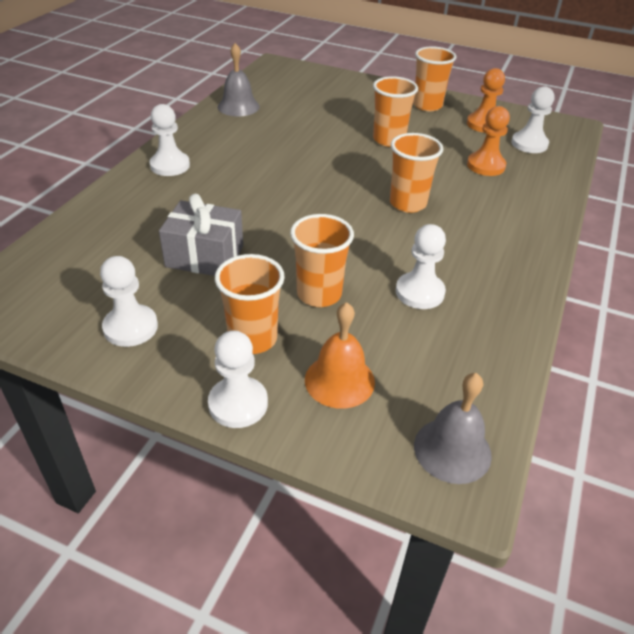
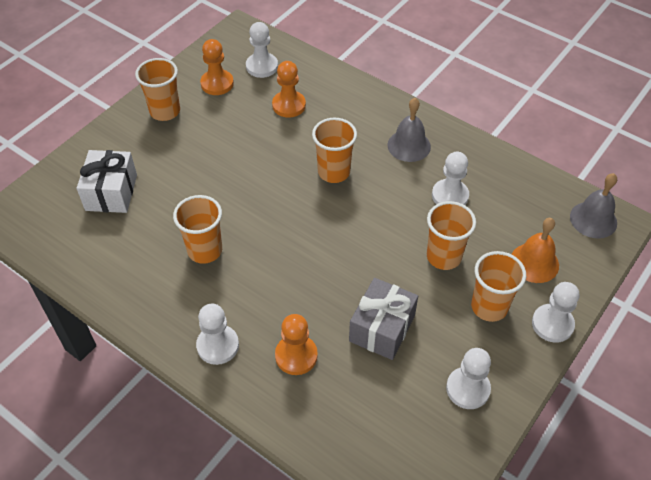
camera: 75 degrees left, 10 degrees up
(163, 207) = (296, 356): none -> orange pawn
(238, 106) = (104, 269): grey bell -> grey bell (409, 145)
(319, 97) = (111, 192): none -> white gift
(389, 140) = (223, 158): orange cup -> orange cup (205, 250)

